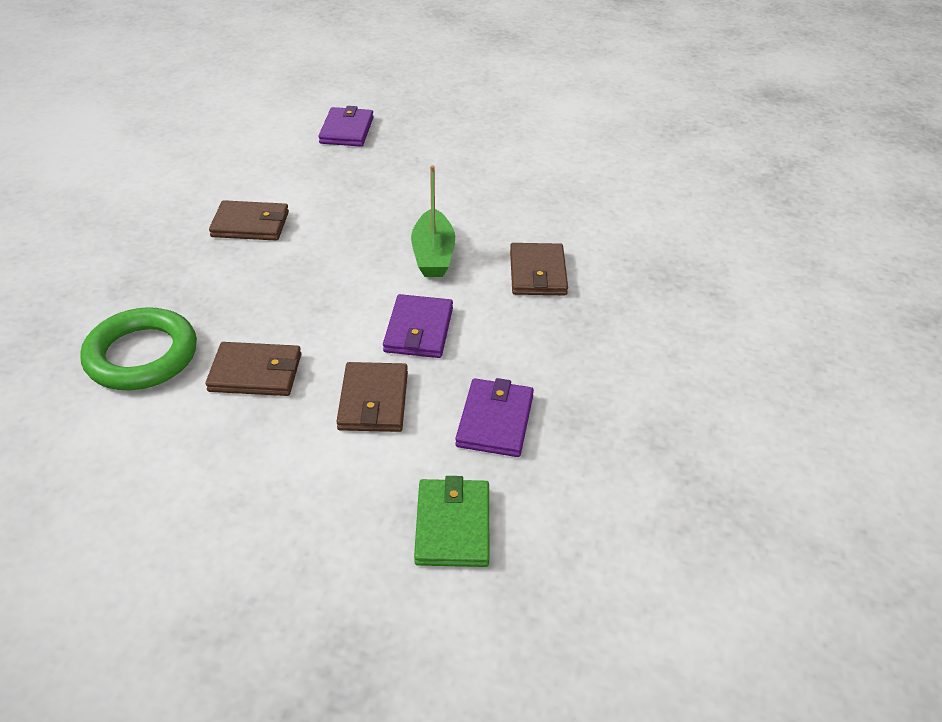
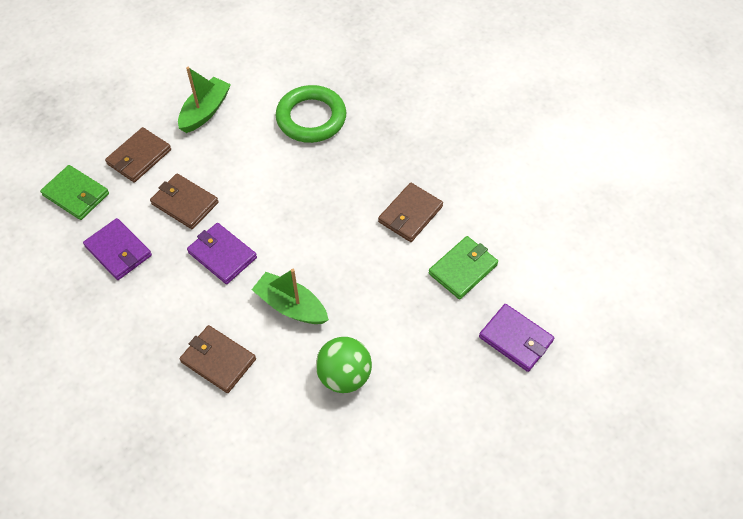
camera: 125 degrees right, 15 degrees up
(191, 471) = (205, 111): none -> green boat
(255, 373) = (254, 161): brown wallet -> brown wallet (139, 157)
(295, 174) = (463, 269): none -> green wallet
(471, 197) = (344, 375): none -> green ball

